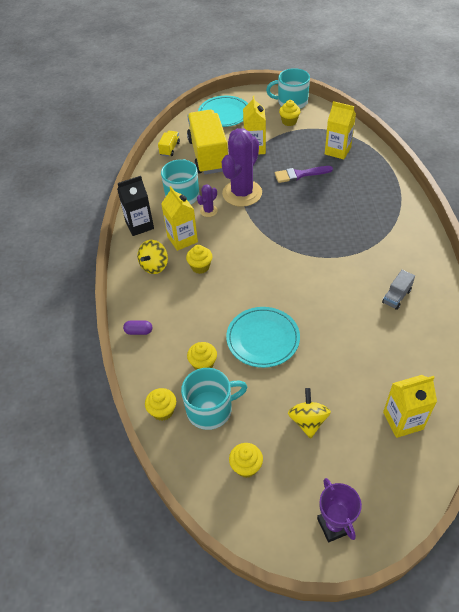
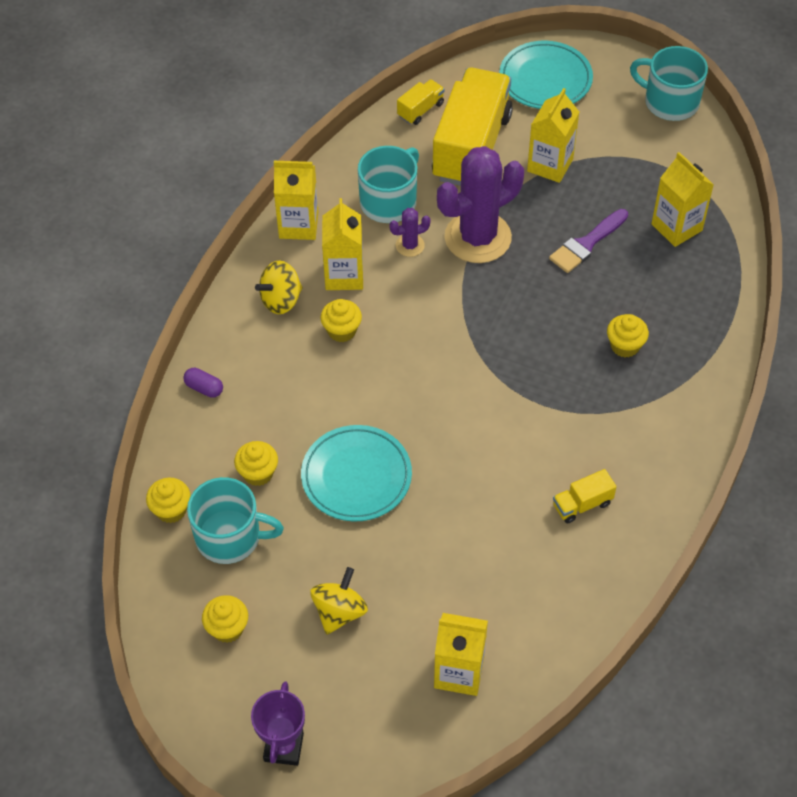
camera: 25 degrees right, 5 degrees up
(139, 225) = (298, 225): black carton -> yellow carton
(289, 121) = (639, 138): yellow cupcake -> yellow cupcake (625, 346)
(300, 174) = (586, 244): purple brush -> purple brush turned 60 degrees counterclockwise
(396, 296) = (582, 504): grey truck -> yellow truck

